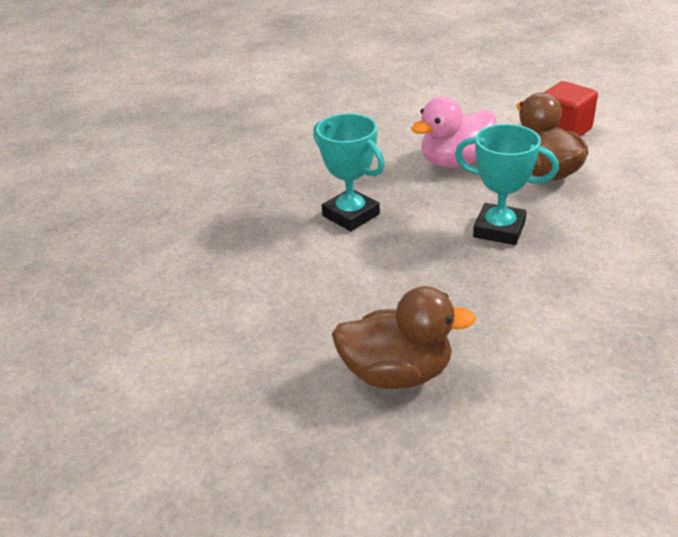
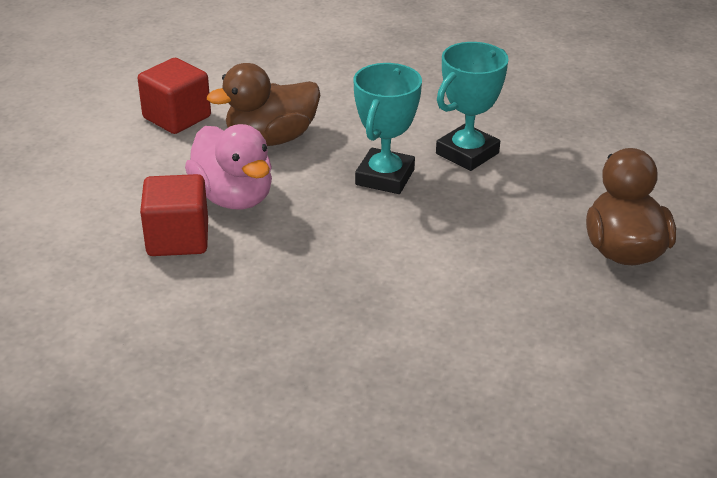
camera: 95 degrees left, 0 degrees up
(350, 215) = (350, 282): turquoise trophy -> turquoise trophy (467, 153)
(401, 145) = (178, 239): none -> red cube

